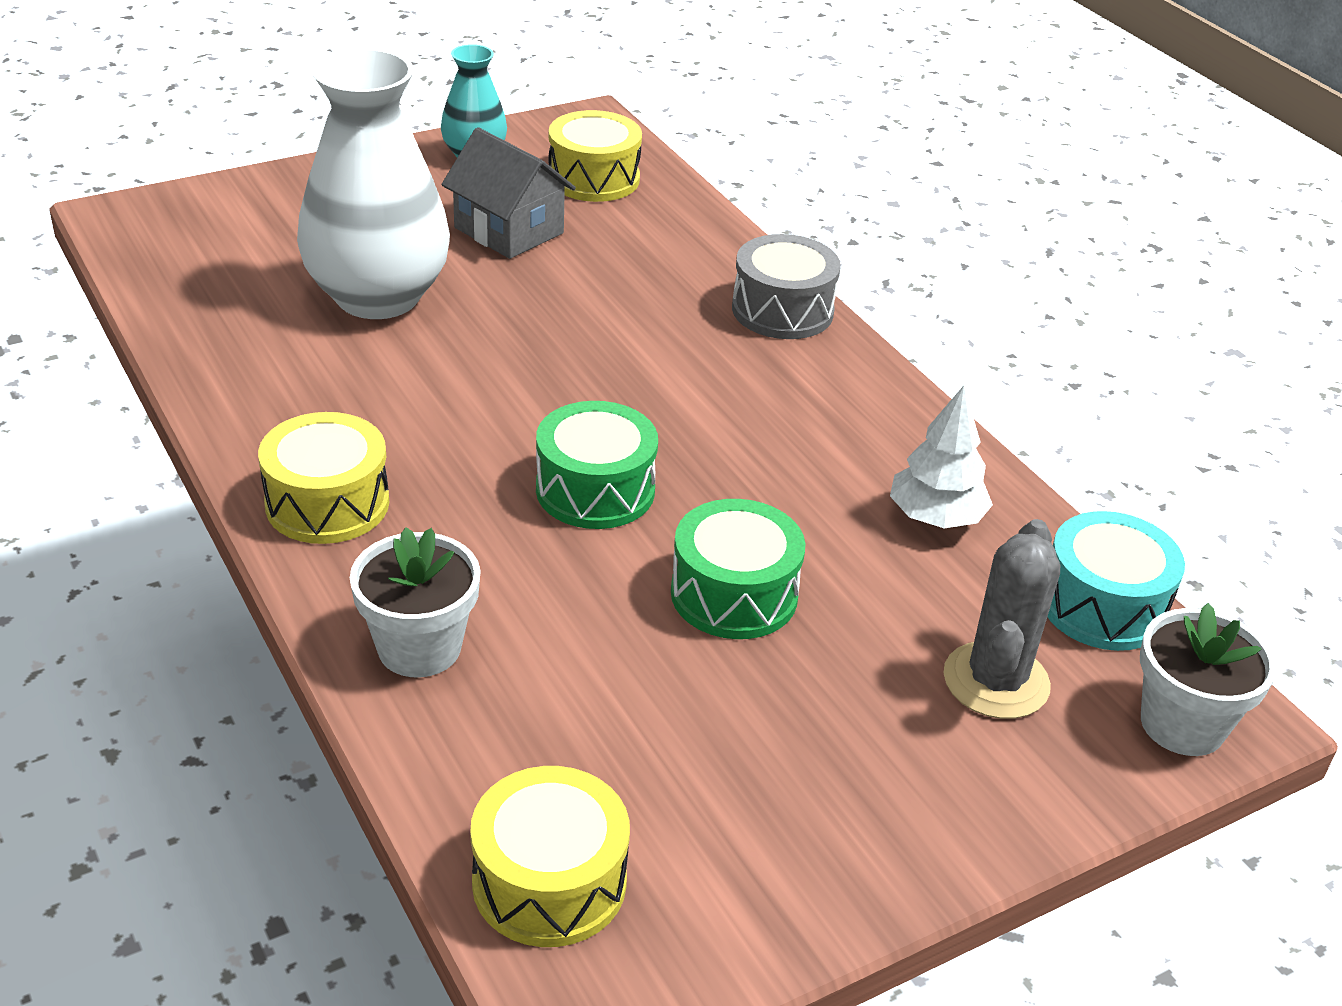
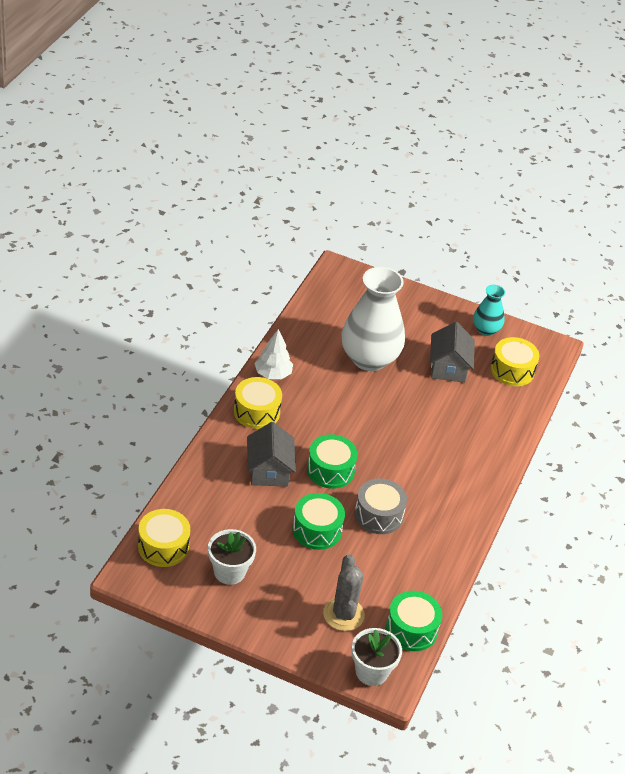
camera: 50 degrees right, 5 degrees up
(419, 647) = (219, 469): white flower pot -> white flower pot (229, 572)
(505, 574) = (269, 470): none -> grey house
(782, 310) = (488, 468): grey drum -> grey drum (378, 515)
(935, 517) = (411, 565): white tree -> white tree (273, 374)
(996, 681) = (343, 614): grey cactus -> grey cactus turned 75 degrees counterclockwise
(1102, 606) = (411, 629): turquoise drum -> green drum

